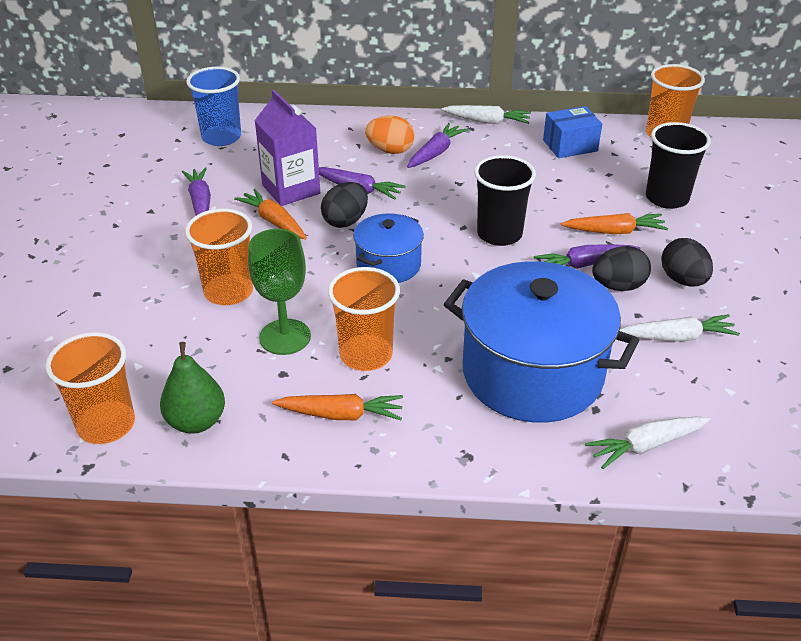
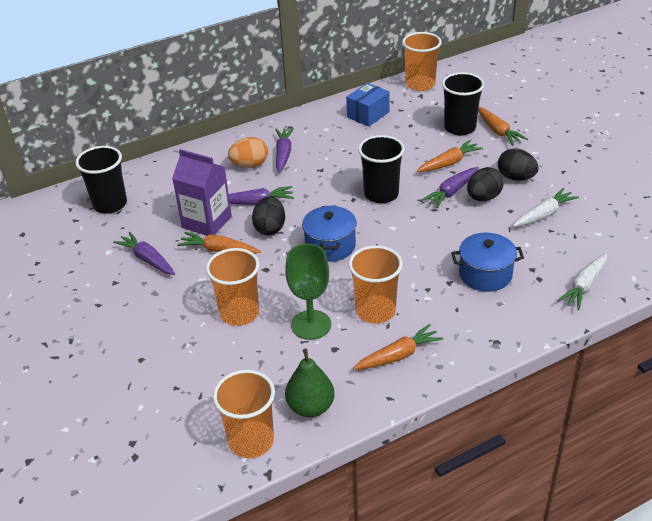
camera: 30 degrees left, 0 degrees up
(221, 137) = (110, 204): blue cup -> black cup
(487, 121) = (296, 118): white carrot -> none
(532, 373) = (485, 274): blue pot -> blue pot, size x0.52
(712, 219) = (498, 131): none -> orange carrot

